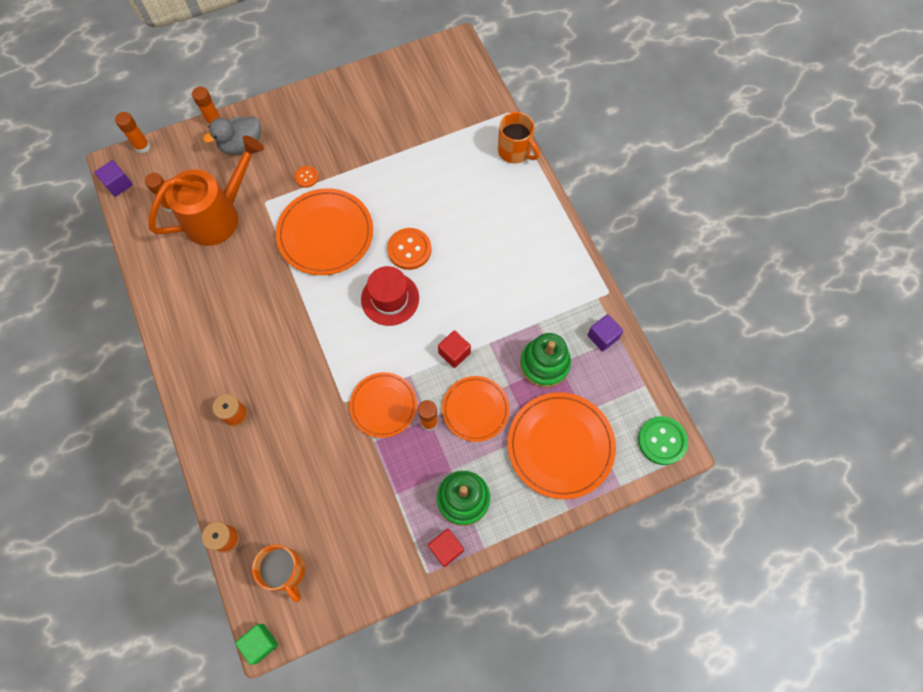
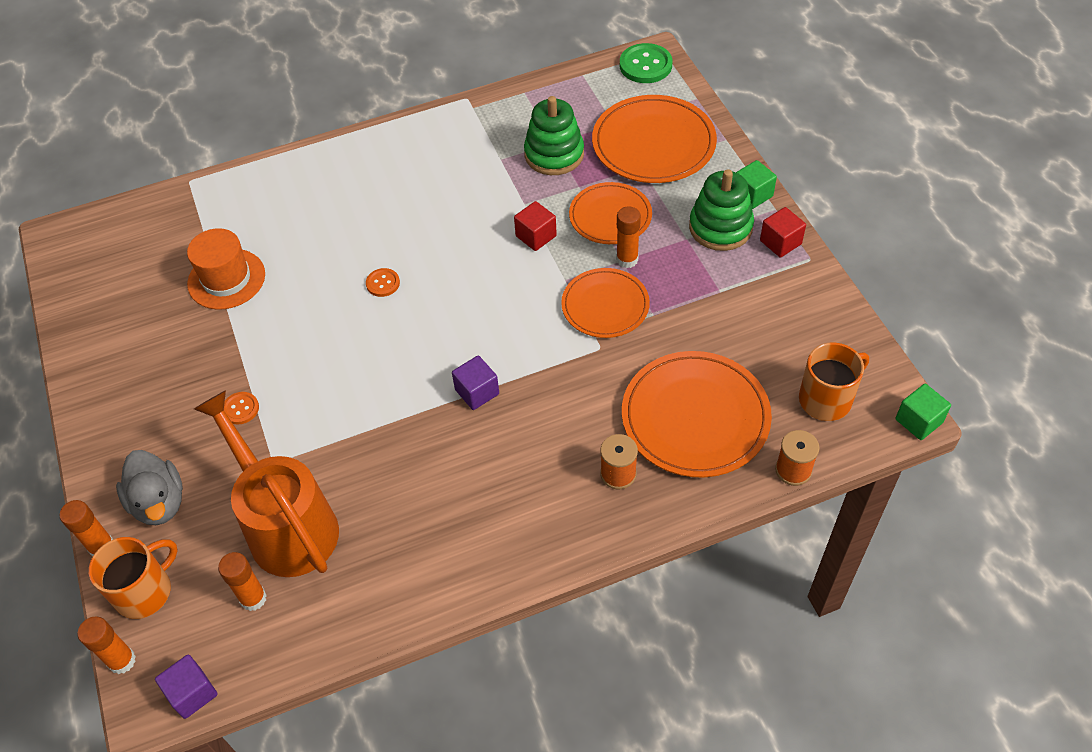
camera: 85 degrees left, 15 degrees down
(325, 234) = (343, 380): orange plate -> orange plate (695, 417)
(390, 299) = (454, 302): red hat -> none
(409, 249) = (383, 283): orange button -> orange button, size x0.55
(416, 151) = (226, 279): none -> orange hat
(501, 528) = (752, 195): none -> green cube
(515, 151) = (252, 176): orange mug -> orange mug (144, 591)
(602, 337) = (522, 105): purple cube -> purple cube (477, 392)

